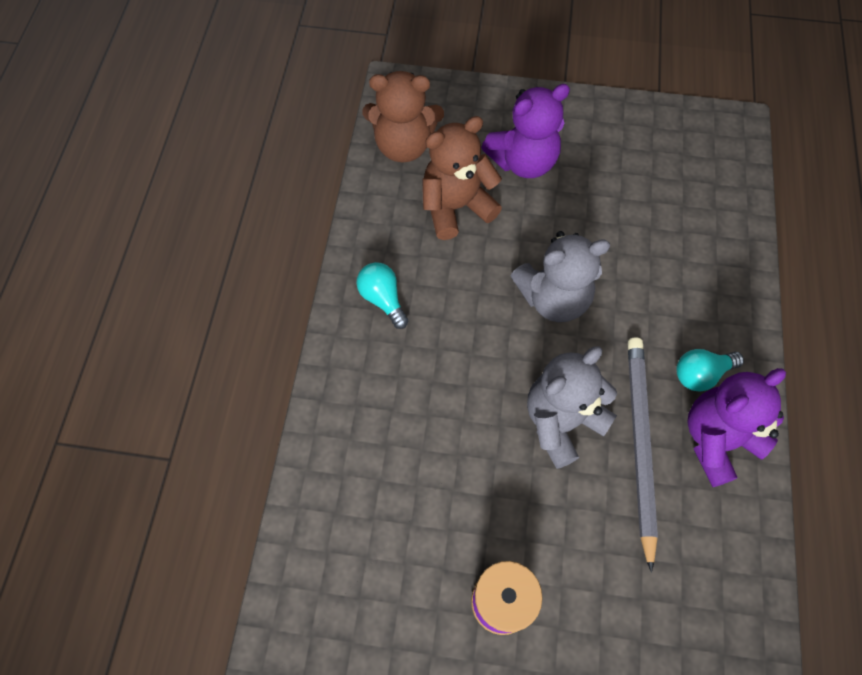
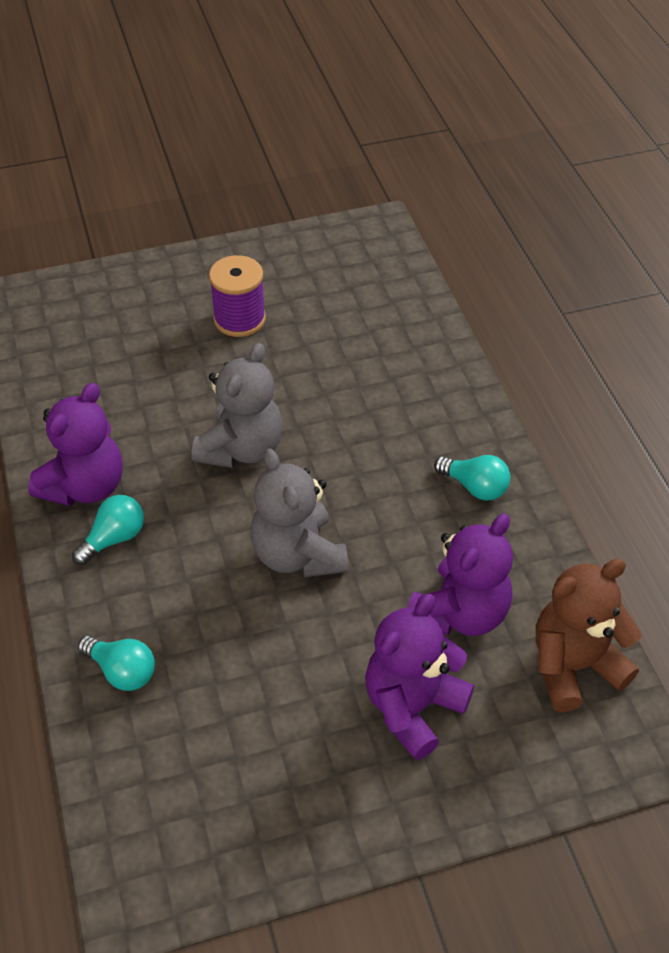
camera: 155 degrees right, 15 degrees down
(456, 207) = (460, 613): brown teddy bear -> purple teddy bear
(553, 298) = (298, 554): grey teddy bear -> grey teddy bear turned 75 degrees counterclockwise
(639, 444) = (161, 457): grey pencil -> none
(716, 260) = (122, 671): none -> turquoise light bulb

